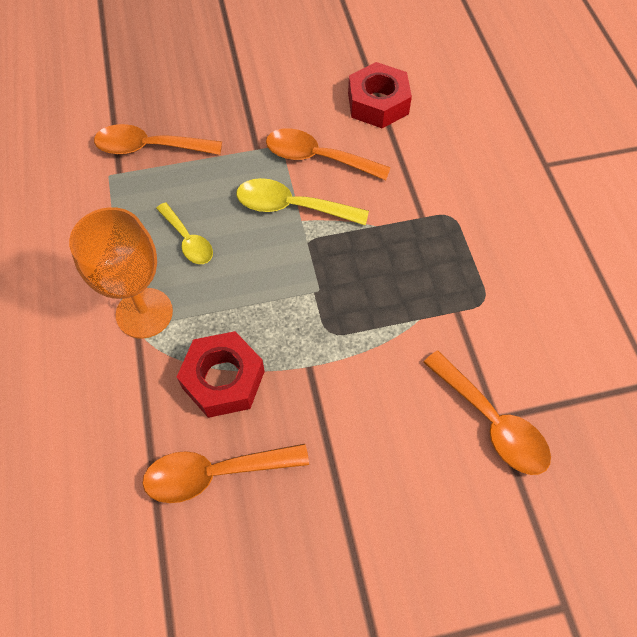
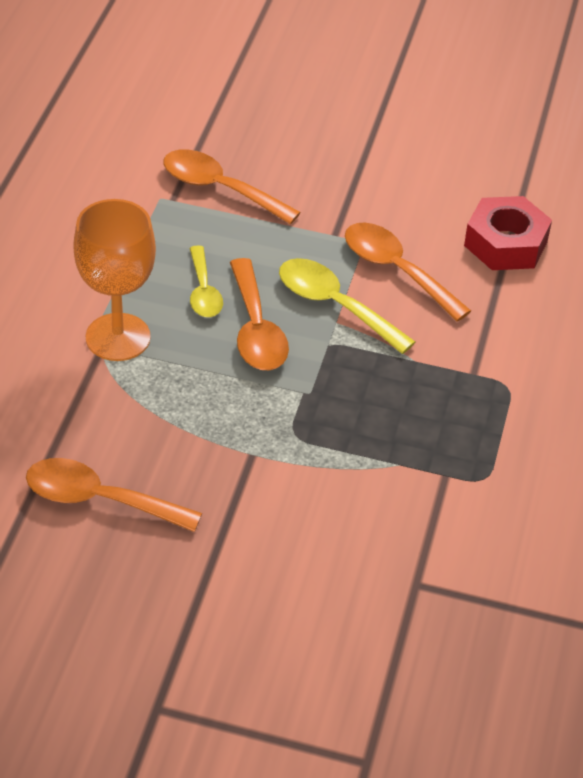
camera: 25 degrees right, 15 degrees down
(223, 379) = (158, 427): red nut -> none
(491, 422) = (408, 584): orange spoon -> orange spoon (256, 329)

